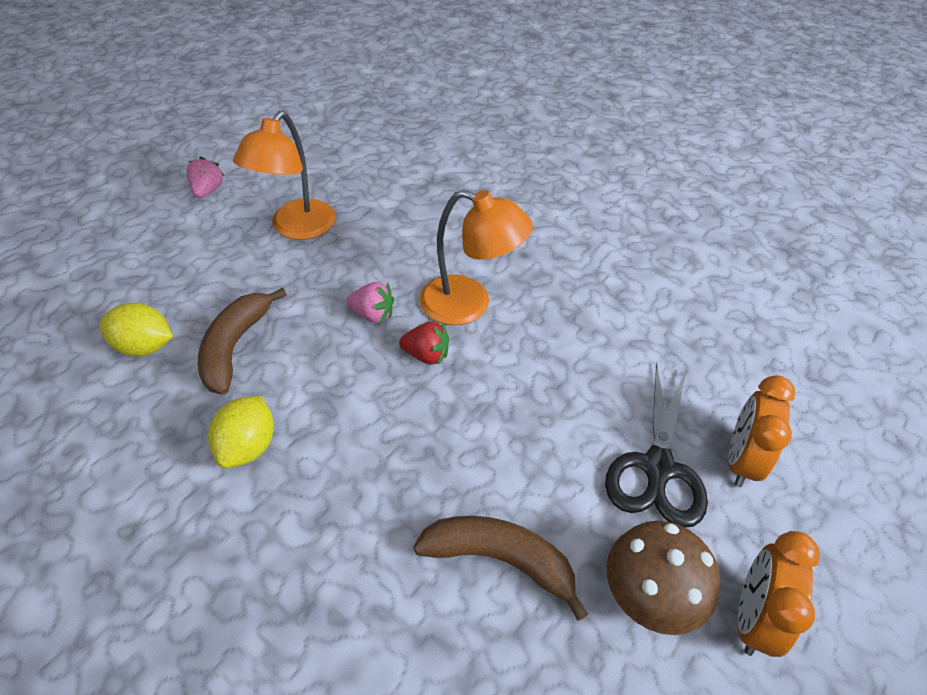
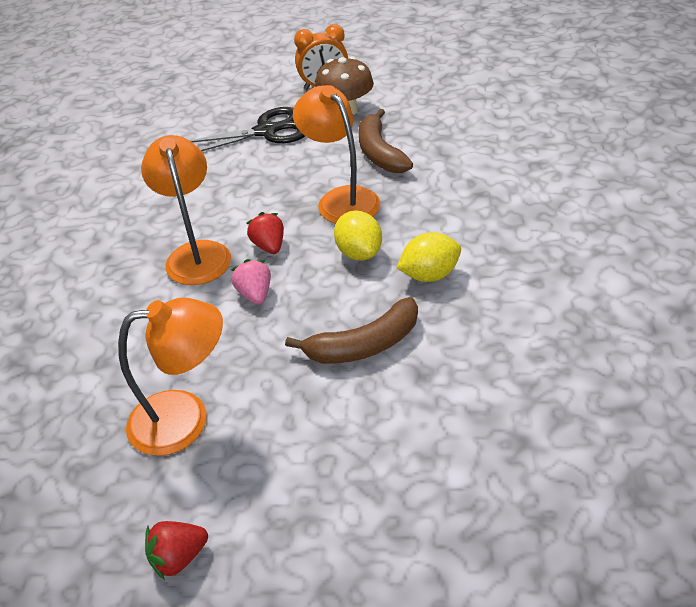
camera: 120 degrees left, 5 degrees down
(144, 347) = (423, 399): yellow lemon -> yellow lemon (359, 253)
(207, 190) = (179, 557): pink strawberry -> red strawberry
(442, 455) = (341, 199): none -> orange lamp
(740, 460) = (233, 111): orange clock -> none

